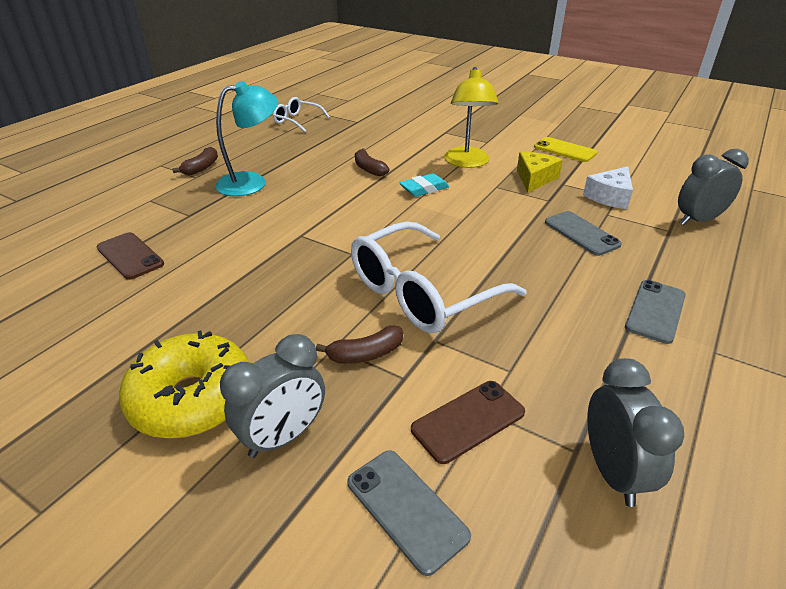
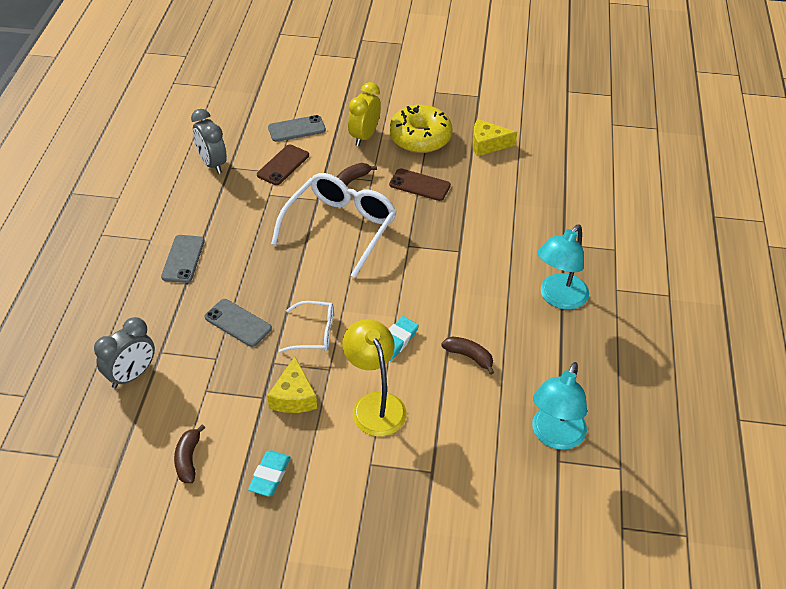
camera: 155 degrees right, 10 degrees up
(108, 350) = (487, 144): none -> yellow cheese
(130, 256) = (555, 197): brown phone -> brown phone (419, 185)
(201, 168) = (627, 304): brown banana -> brown banana (188, 459)
(283, 437) = (364, 136): grey clock -> yellow clock
(297, 121) = (631, 433): white glasses -> white glasses (314, 333)
(348, 128) = (554, 436): none -> turquoise lamp
(406, 509) = (296, 129): grey phone -> grey phone turned 45 degrees counterclockwise
(564, 150) = (270, 476): yellow phone -> turquoise eraser
(610, 197) = (213, 388): white cheese -> none

